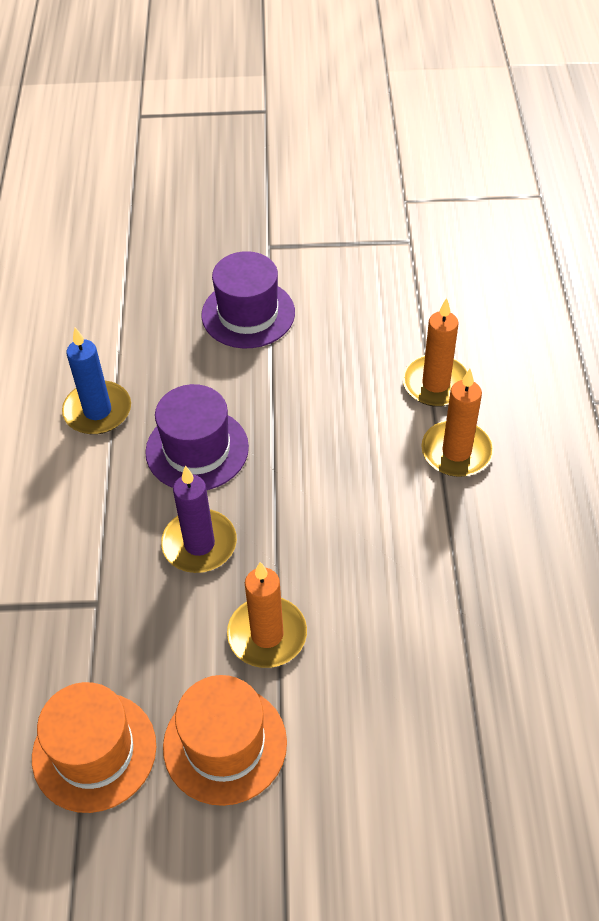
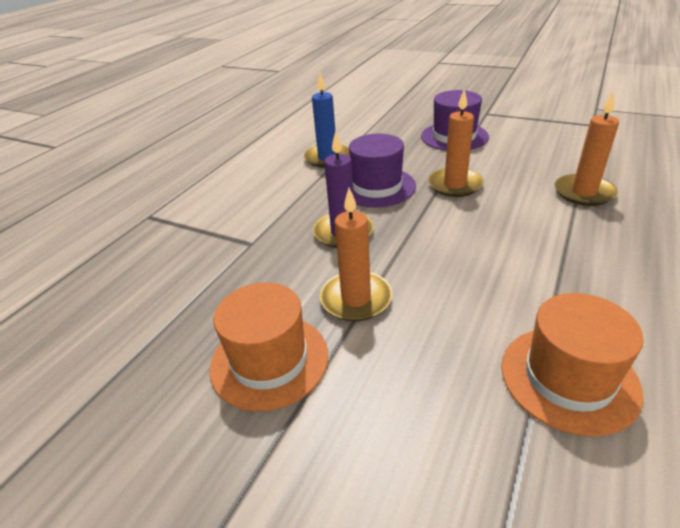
camera: 30 degrees right, 15 degrees down
(94, 751) = (174, 326): orange hat -> orange hat (568, 378)
(456, 451) = (586, 233): orange candle -> orange candle (455, 185)

